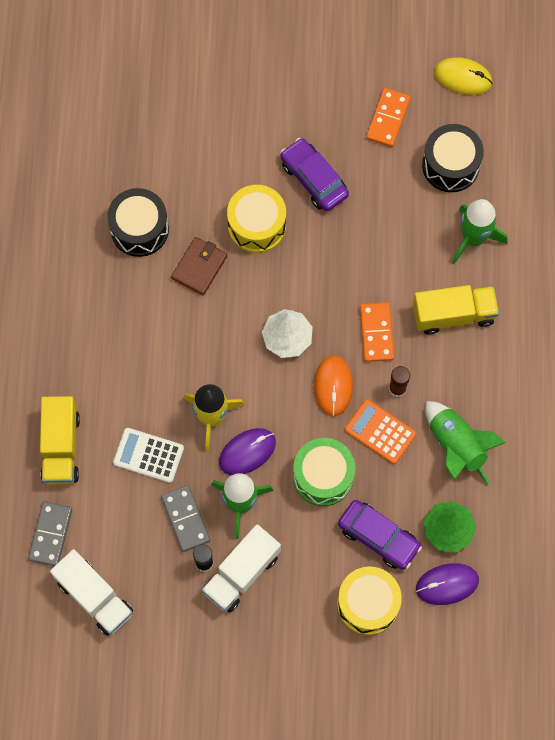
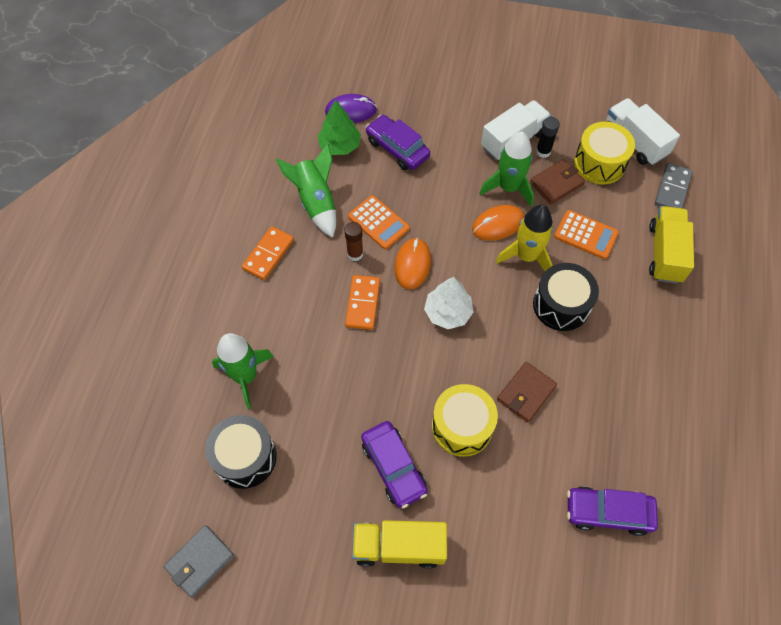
camera: 170 degrees left, 10 degrees down
(117, 172) = (608, 512): none -> purple car
(139, 229) = (586, 443): black drum -> black drum (561, 305)
(148, 455) = (586, 235): white calculator -> orange calculator
(185, 519) = (556, 183): grey domino -> brown wallet
(247, 452) = (498, 224): purple mouse -> orange mouse
(323, 476) = (435, 197): green drum -> none
(368, 604) = (415, 108): yellow drum -> yellow drum (599, 163)
(388, 118) = (298, 524): orange domino -> orange domino (268, 254)
(453, 314) = (286, 308): yellow truck -> yellow truck (399, 547)
(463, 77) = (200, 561): yellow mouse -> grey wallet

